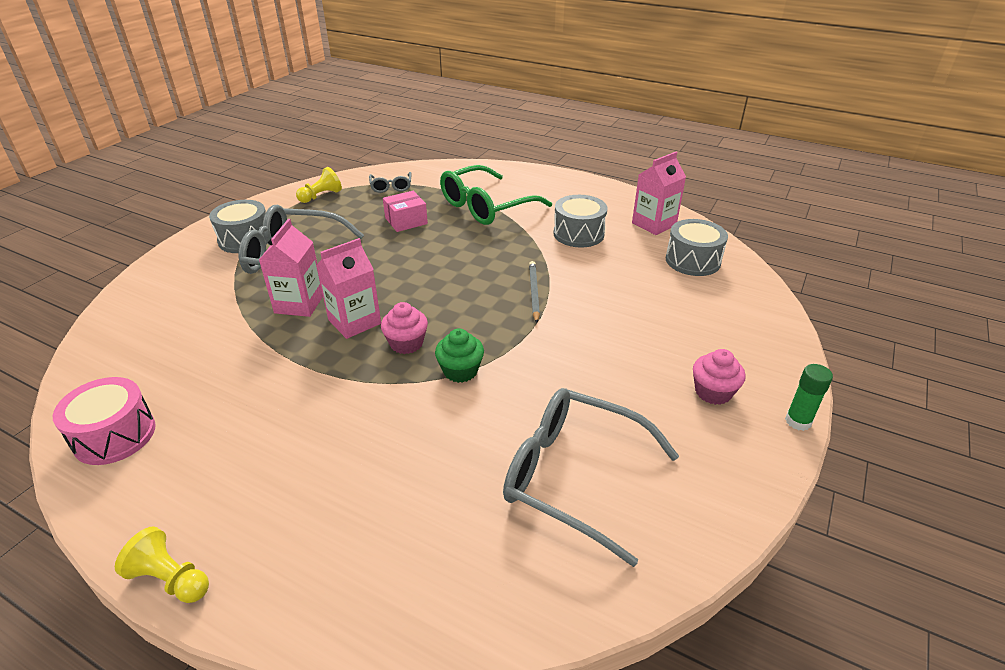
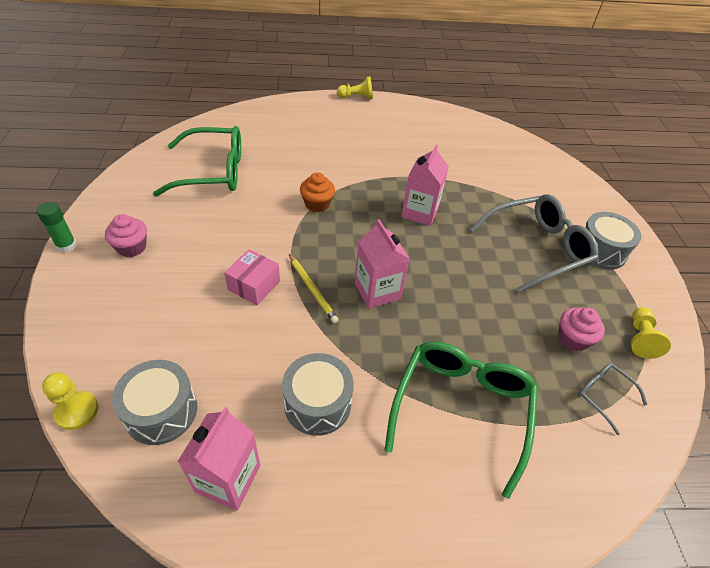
camera: 145 degrees right, 10 degrees up
(115, 435) = (451, 122): pink drum -> none
(299, 304) = (472, 211): pink carton -> pink carton (377, 291)
(406, 221) = (512, 337): pink box -> pink box (254, 285)
(406, 343) = (369, 209): pink cupcake -> pink cupcake (572, 339)
(460, 371) = (317, 204): green cupcake -> orange cupcake
(533, 292) = (312, 289): grey pencil -> yellow pencil
(573, 476) = (213, 172): grey glasses -> green glasses
(757, 278) = (77, 411): none -> yellow pawn

